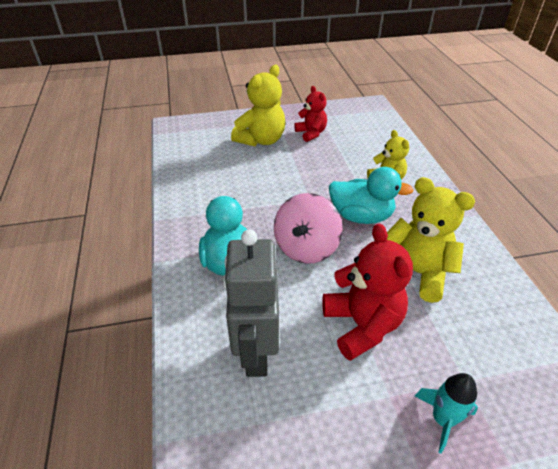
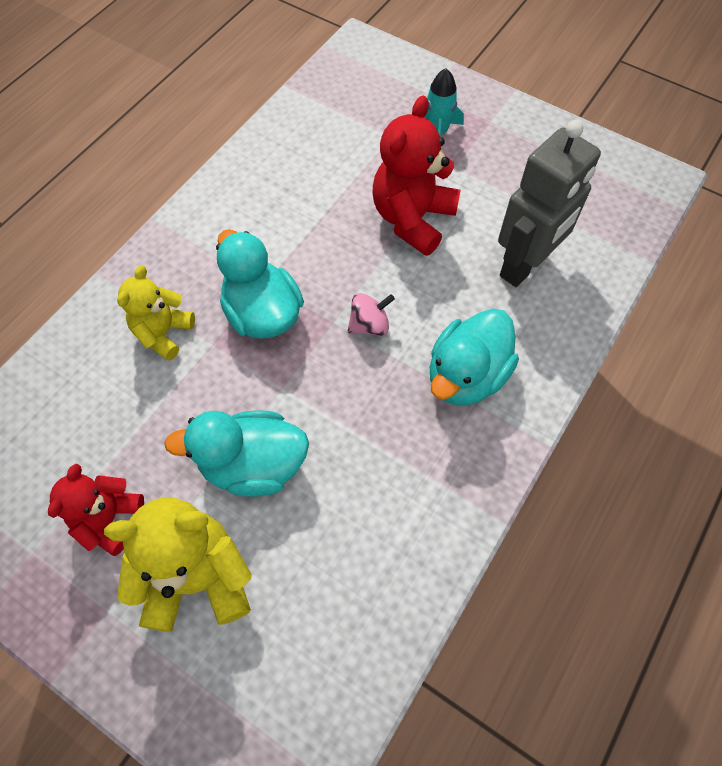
camera: 135 degrees left, 20 degrees up
(284, 172) = (253, 465): none -> turquoise duck
(306, 248) = (369, 325): pink spinning top -> pink spinning top, size x0.52
(416, 272) = (305, 219): yellow teddy bear -> none

